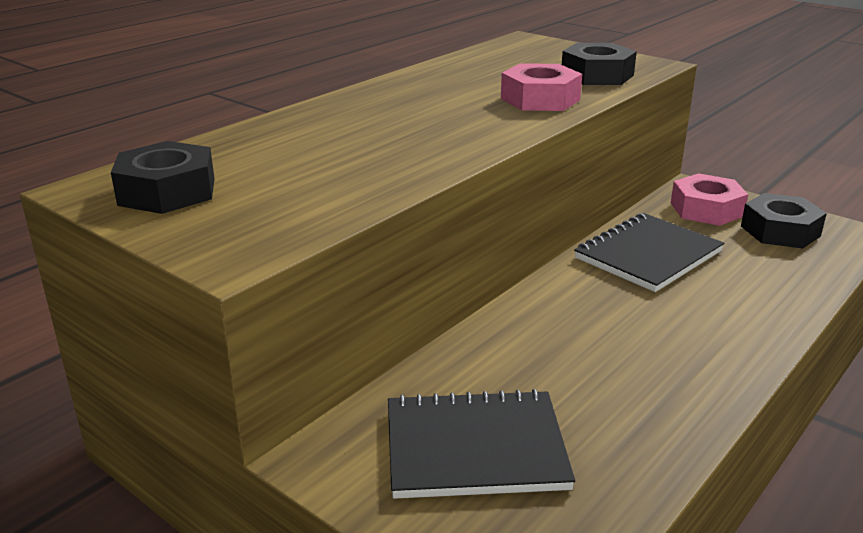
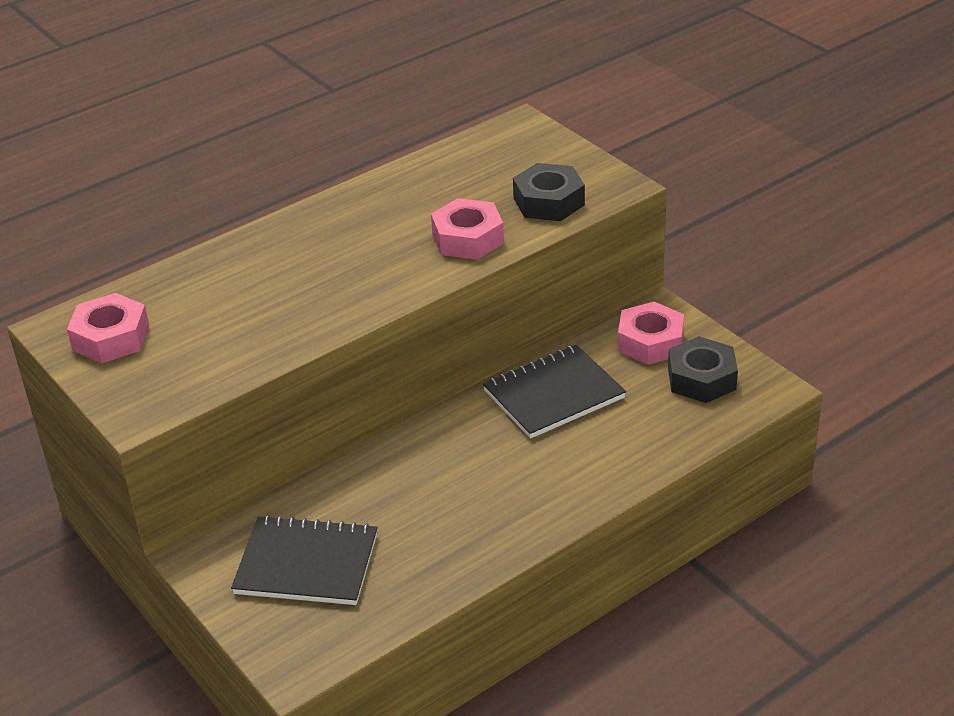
camera: 15 degrees right, 10 degrees up
(167, 191) = (111, 338): black nut -> pink nut

